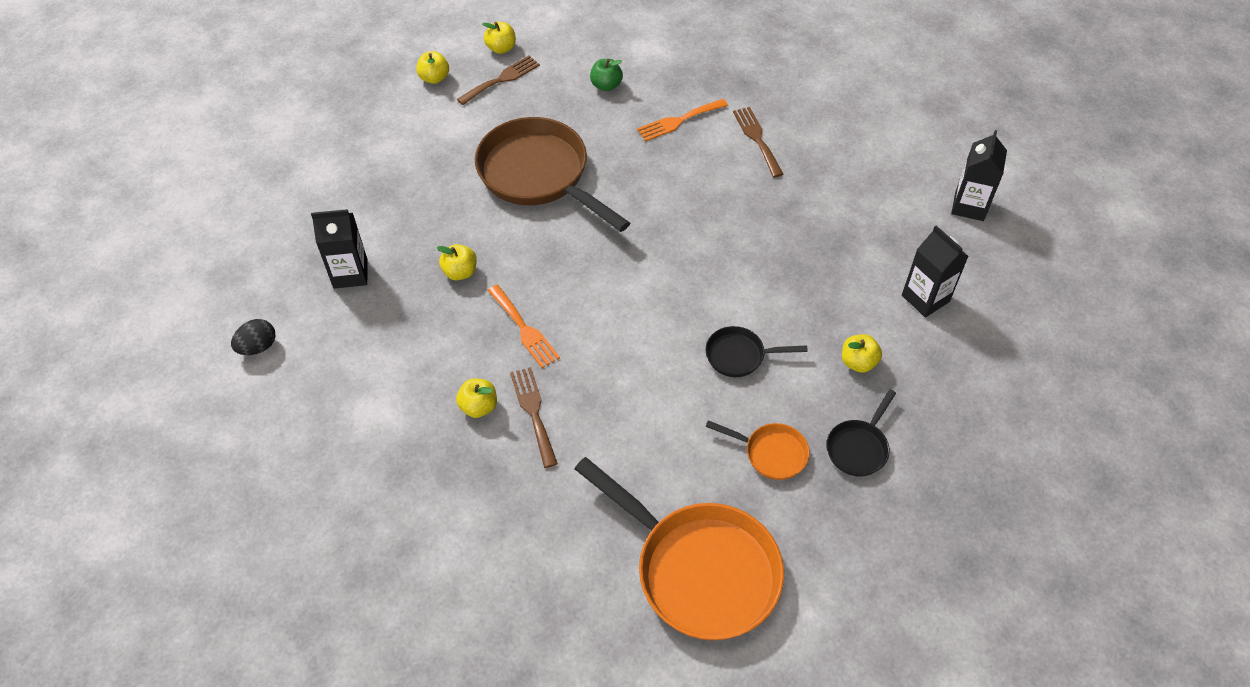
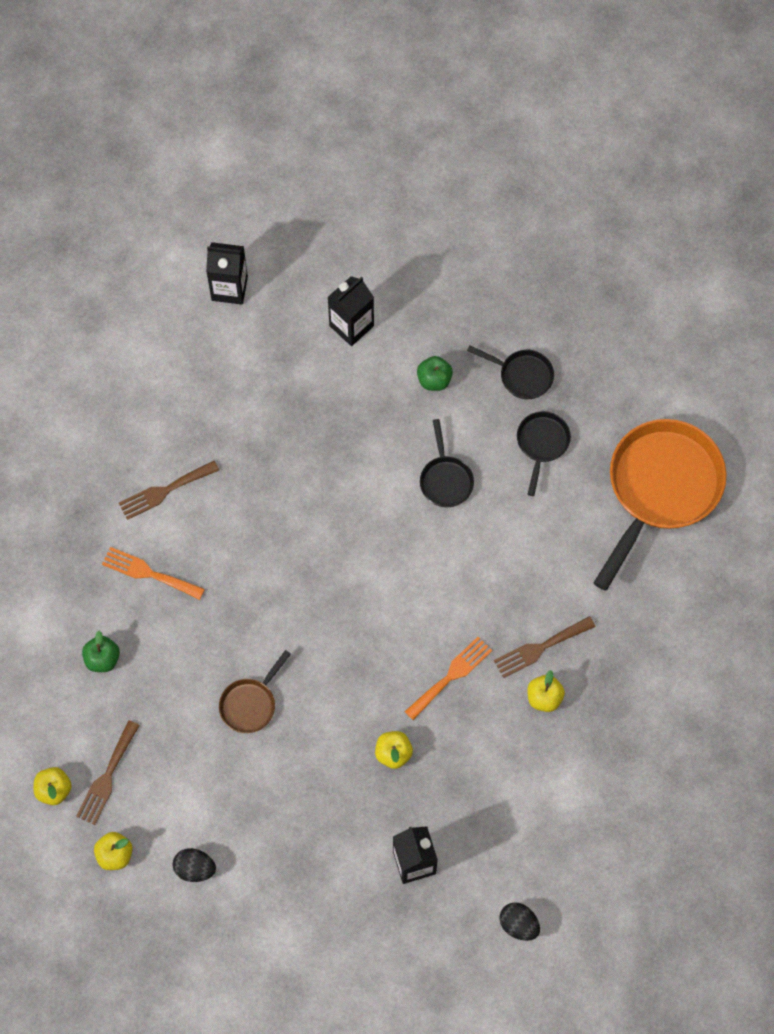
camera: 100 degrees left, 15 degrees up
(404, 124) = (195, 868): none -> black egg
(501, 79) = (107, 777): brown fork -> brown fork turned 105 degrees counterclockwise
(539, 175) = (250, 704): brown pan -> brown pan, size x0.47
(679, 121) = (148, 573): orange fork -> orange fork turned 150 degrees clockwise
(771, 453) = (542, 444): orange pan -> black pan
(858, 362) = (434, 379): yellow apple -> green apple

